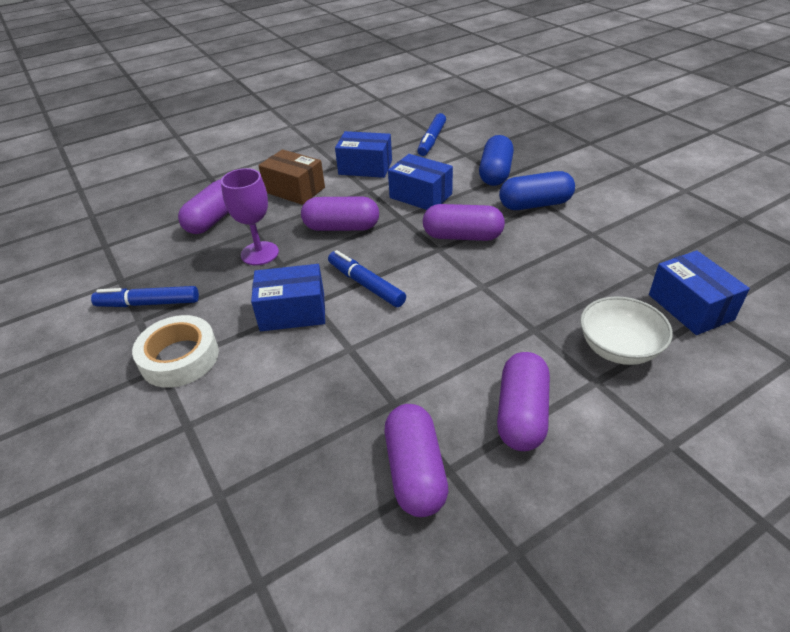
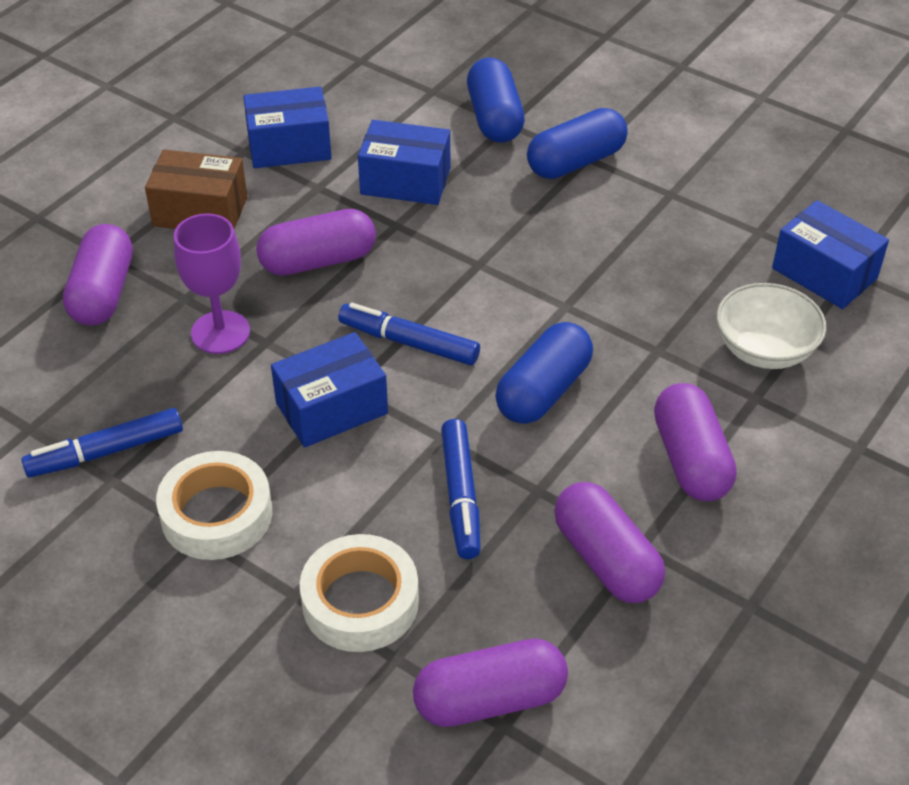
camera: 25 degrees left, 5 degrees up
(224, 445) = (360, 601): none -> white tape
(431, 140) = (366, 74): blue marker -> blue marker (460, 496)
(437, 336) = (543, 391): none -> blue capsule
(462, 236) = (501, 236): purple capsule -> purple capsule (490, 699)

